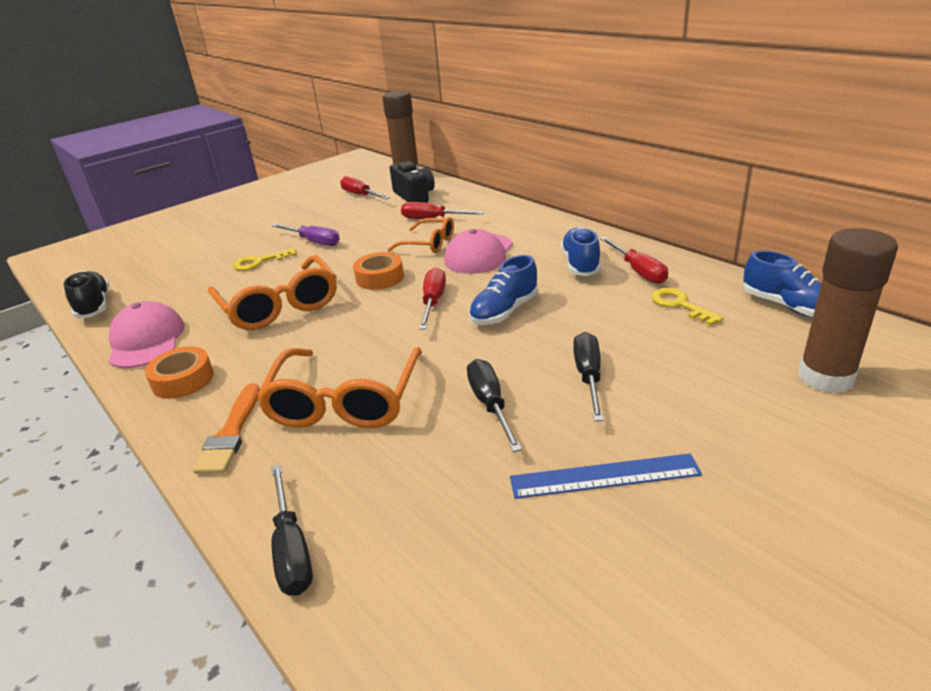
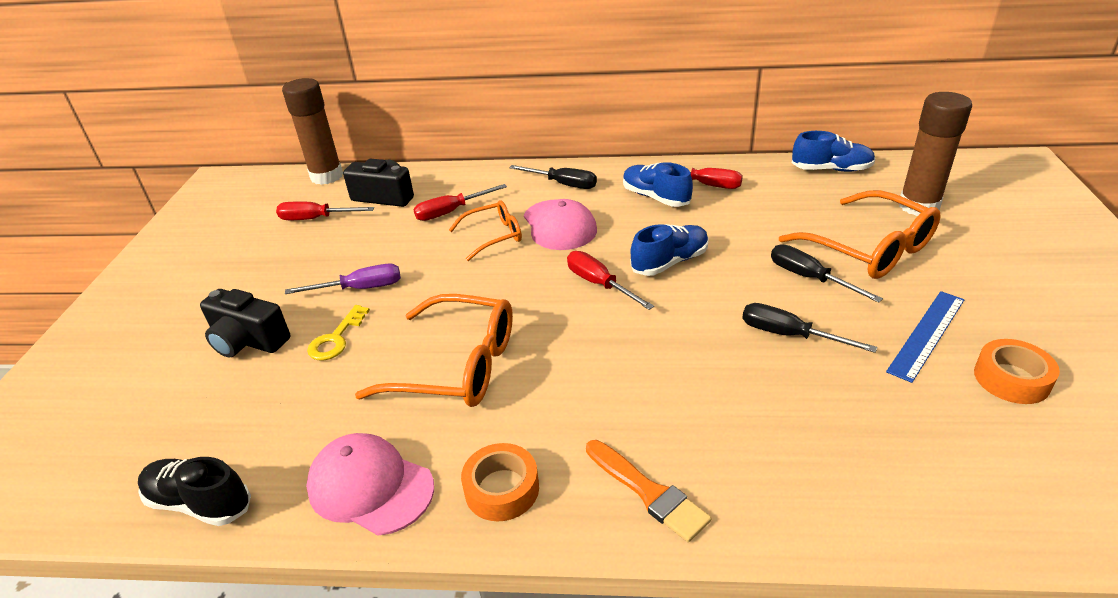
camera: 45 degrees left, 5 degrees up
(228, 244) = (248, 341): none -> black camera
(292, 549) = (860, 522): black screwdriver -> black screwdriver (563, 184)
(345, 401) = (686, 402): orange glasses -> orange glasses (869, 248)
(379, 278) = (508, 288): orange tape -> orange tape (1011, 379)
(504, 311) = (670, 262): blue shoe -> blue shoe turned 120 degrees counterclockwise
(680, 305) = (773, 198): yellow key -> none

